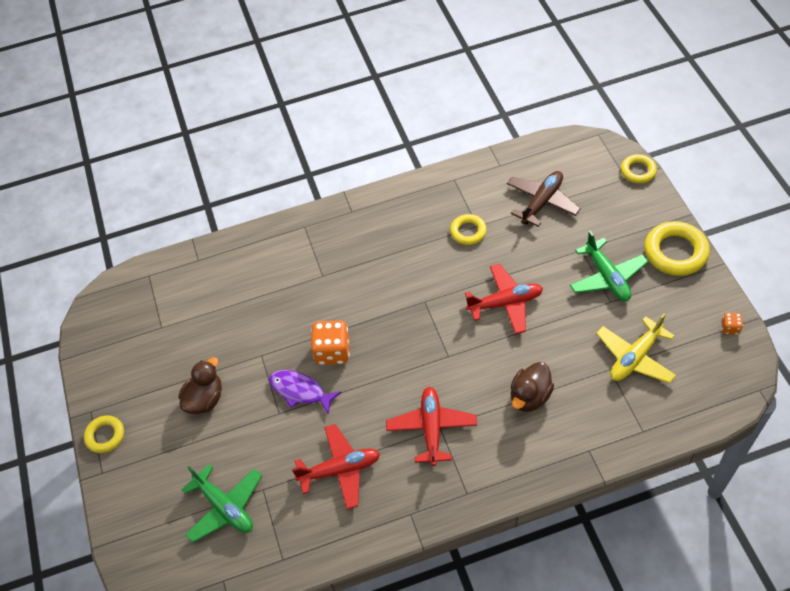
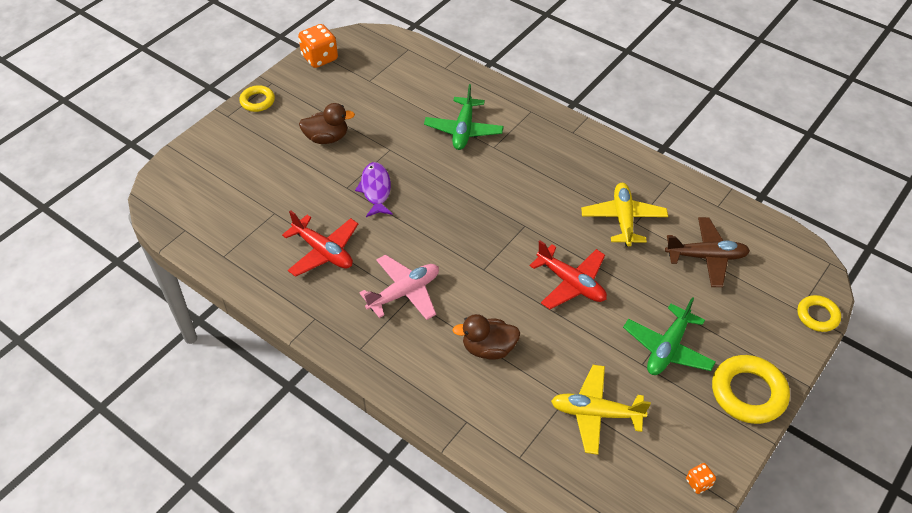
camera: 50 degrees right, 5 degrees down
(225, 507) = (245, 198): green plane -> green plane (463, 130)
(332, 352) = (427, 191): orange dice -> orange dice (320, 58)
(431, 428) = (404, 293): red plane -> pink plane
(468, 232) = (623, 219): yellow ring -> yellow plane

